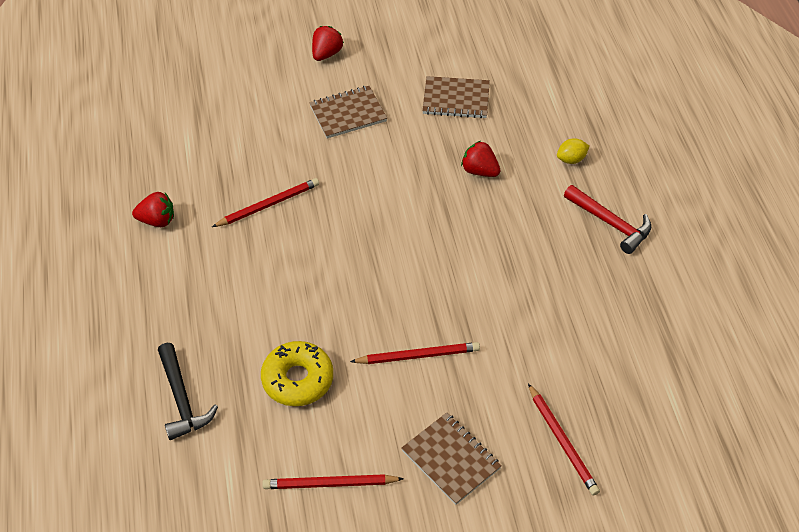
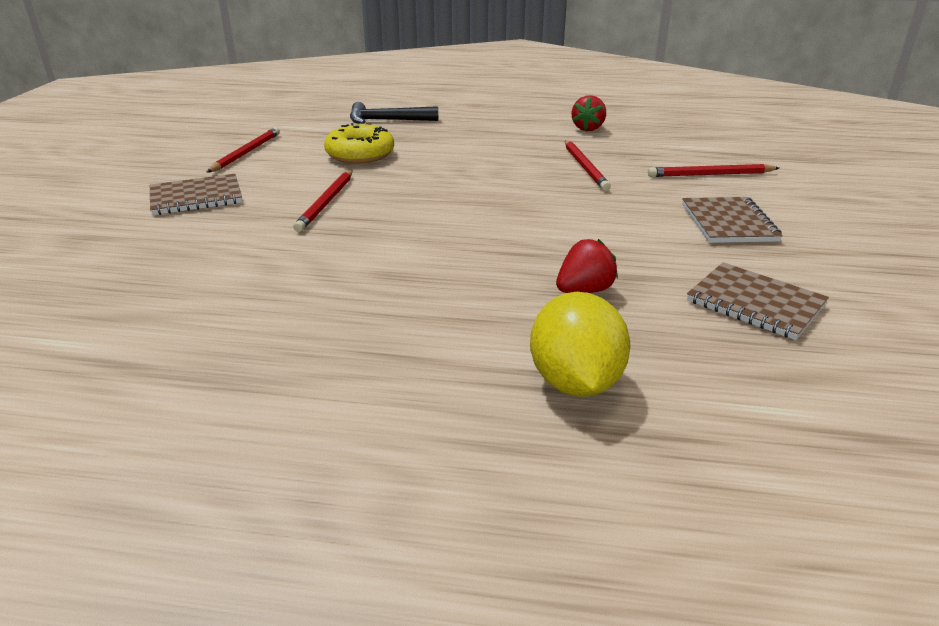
camera: 110 degrees right, 20 degrees down
(326, 54) = (860, 227): red strawberry -> none
(456, 99) = (755, 303): brown notebook -> brown notebook turned 75 degrees counterclockwise
(562, 441) = (128, 253): red pencil -> red pencil (710, 174)
(571, 159) = (575, 382): yellow lemon -> yellow lemon, size x1.95
(611, 223) = (403, 383): red hammer -> none

